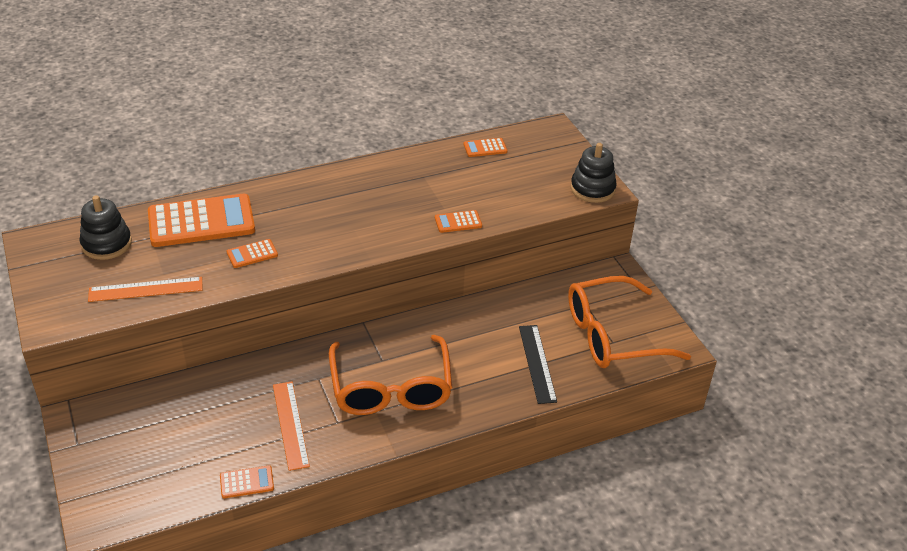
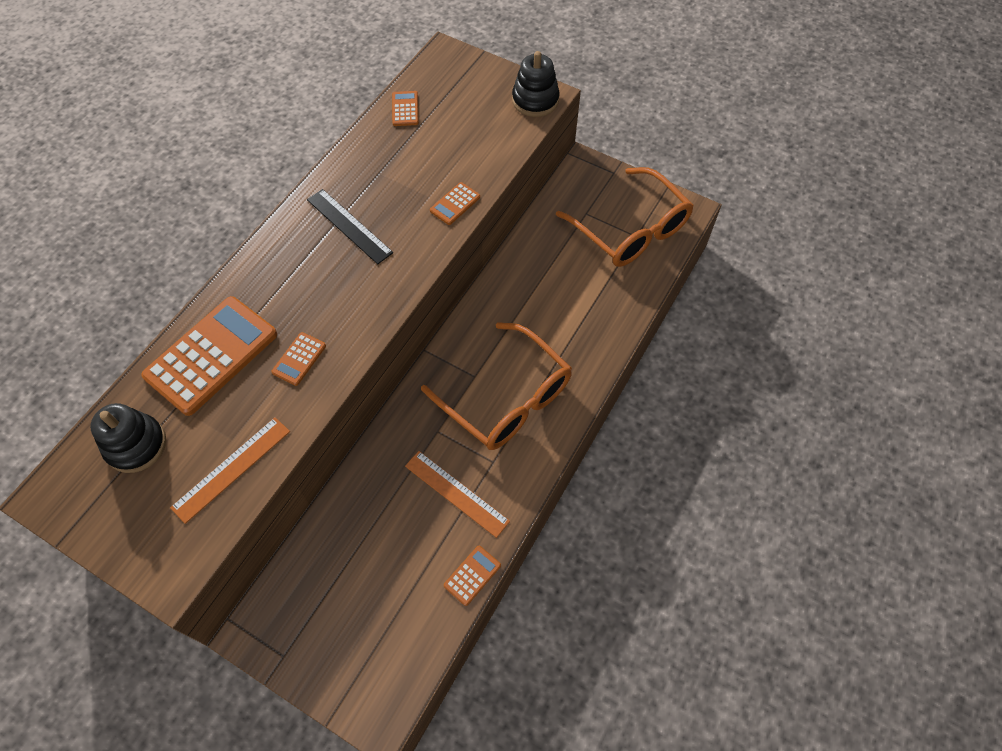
camera: 35 degrees left, 20 degrees up
(485, 148) = (405, 109): orange calculator -> orange calculator turned 135 degrees clockwise
(537, 363) = (598, 294): black ruler -> black ruler (349, 226)
(612, 335) = (631, 230): orange glasses -> orange glasses turned 75 degrees counterclockwise

